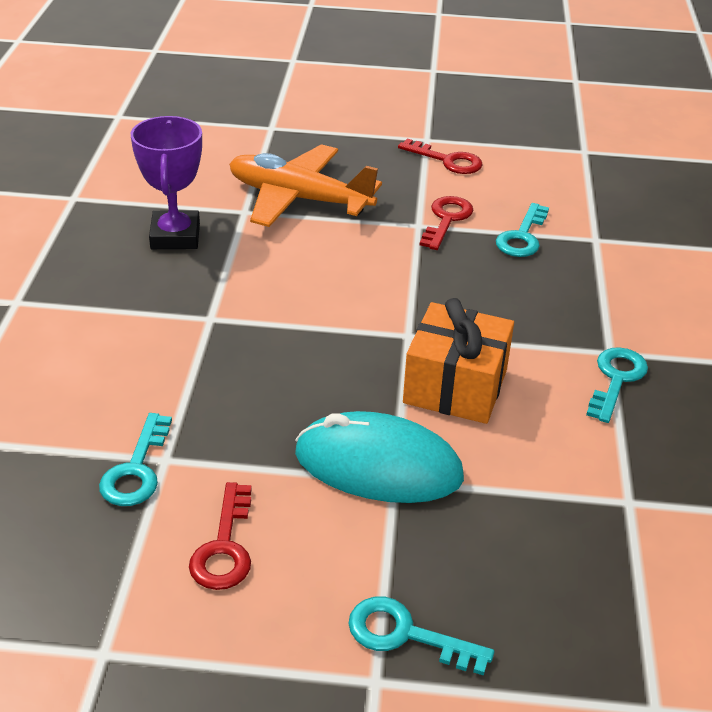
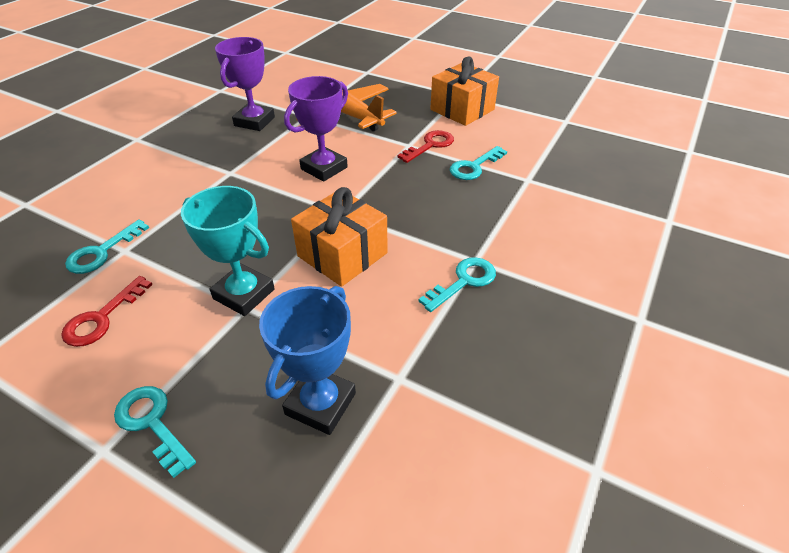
camera: 25 degrees right, 5 degrees up
(335, 282) = (324, 168): none -> purple trophy
(378, 466) = (244, 294): turquoise mouse -> turquoise trophy
(447, 160) = (462, 109): red key -> orange gift
(570, 553) = (320, 404): none -> blue trophy

